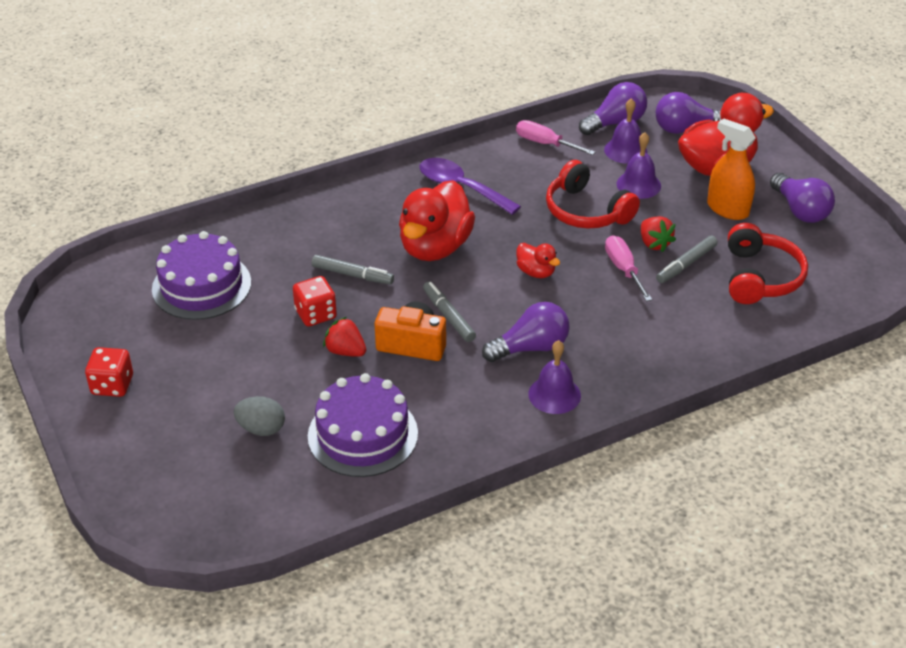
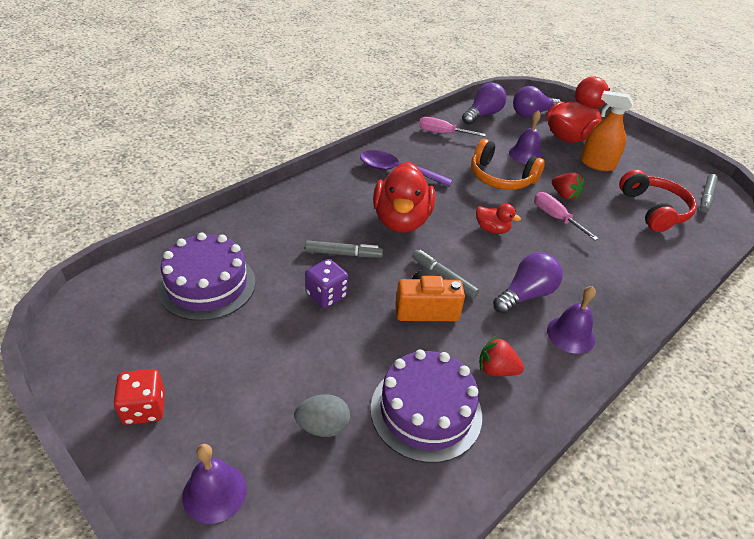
camera: 20 degrees left, 0 degrees up
(316, 314) = (326, 295): red dice -> purple dice
(345, 351) = (369, 326): red strawberry -> red strawberry (496, 370)
(586, 211) = (501, 177): red headphones -> orange headphones
(625, 150) = (501, 132): purple bell -> purple bell (214, 492)
(686, 264) = (597, 208): grey marker -> grey marker (706, 197)
(800, 210) = (644, 159): purple light bulb -> none

